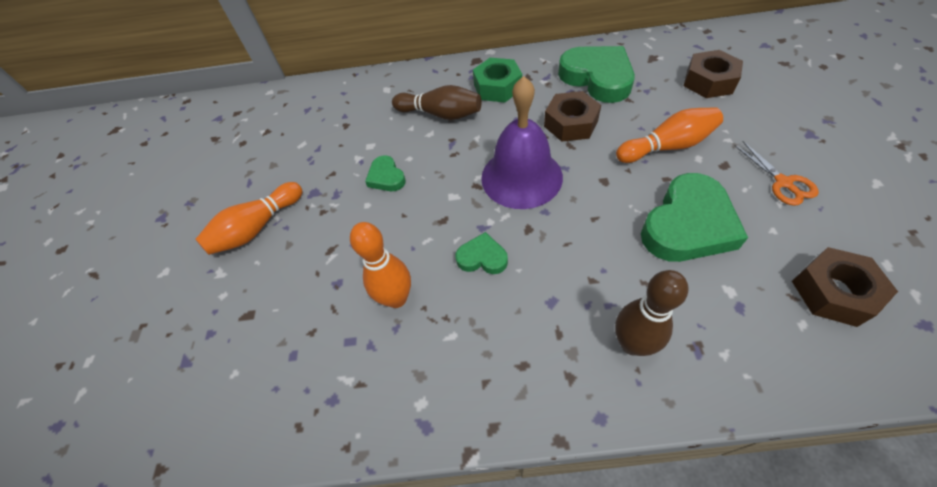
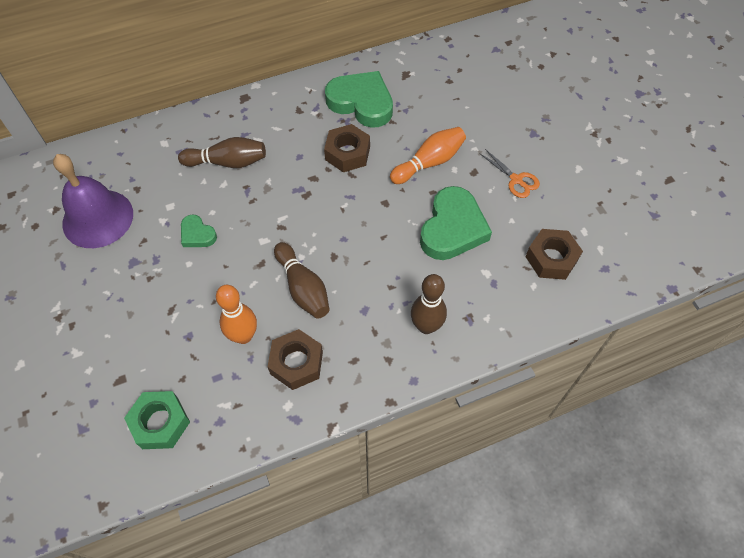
camera: 25 degrees left, 5 degrees up
(257, 228) = (93, 305): orange bowling pin -> none
(482, 257) = (303, 288): green heart -> brown bowling pin
(497, 87) = (273, 125): green nut -> green nut (160, 423)
(521, 177) = (317, 212): purple bell -> purple bell (98, 218)
(709, 81) = (454, 94): brown nut -> brown nut (296, 363)

